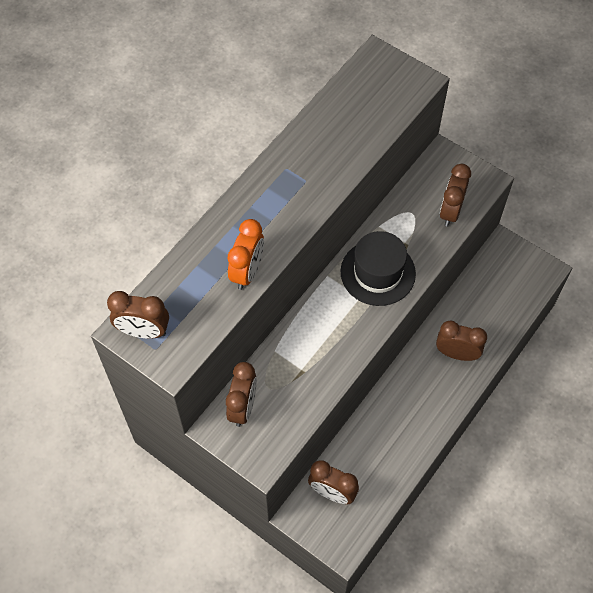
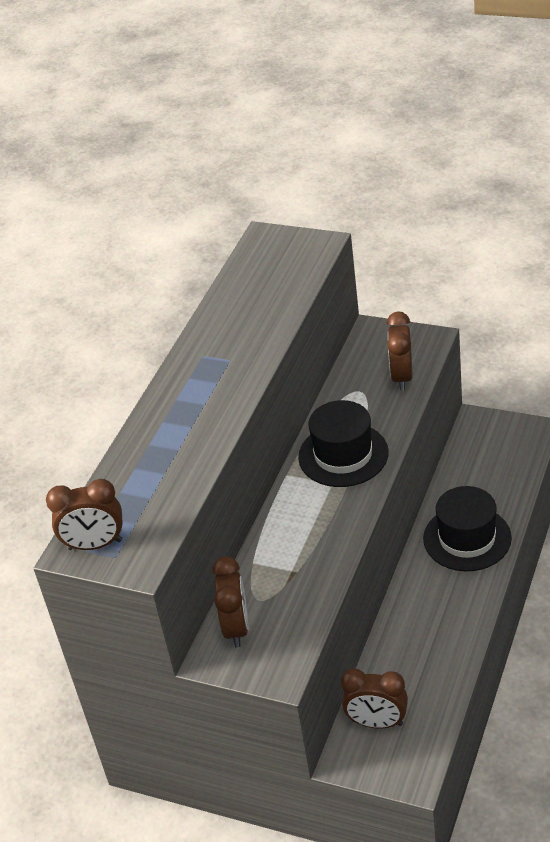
camera: 10 degrees left, 20 degrees down
(247, 272) = (195, 457): orange clock -> none
(456, 353) = (467, 538): brown clock -> black hat

